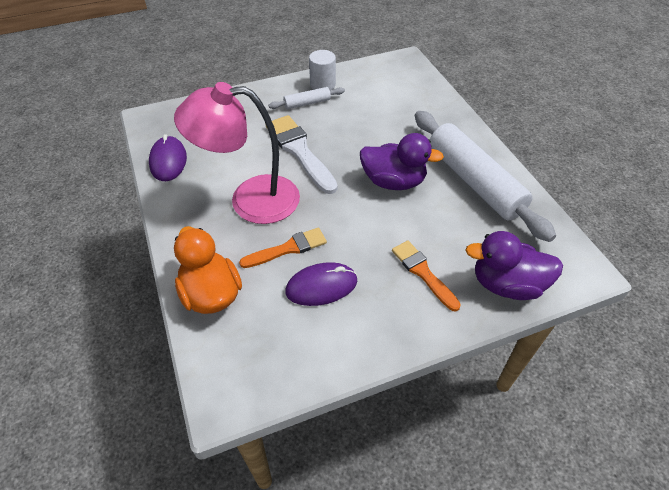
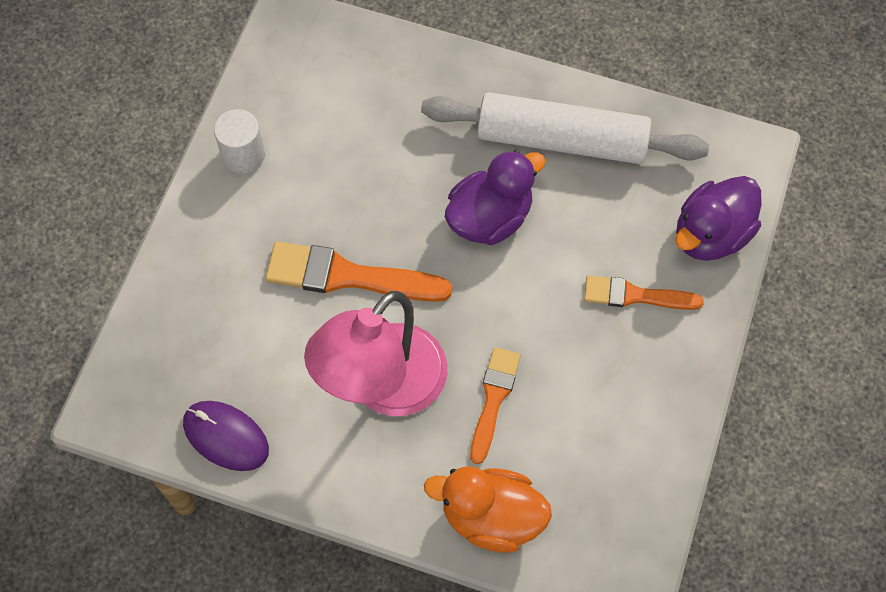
camera: 50 degrees left, 15 degrees up
(299, 151) = (348, 276): white brush -> orange brush
(307, 103) = (263, 201): white rolling pin -> none
(321, 286) = (572, 403): purple mouse -> none

